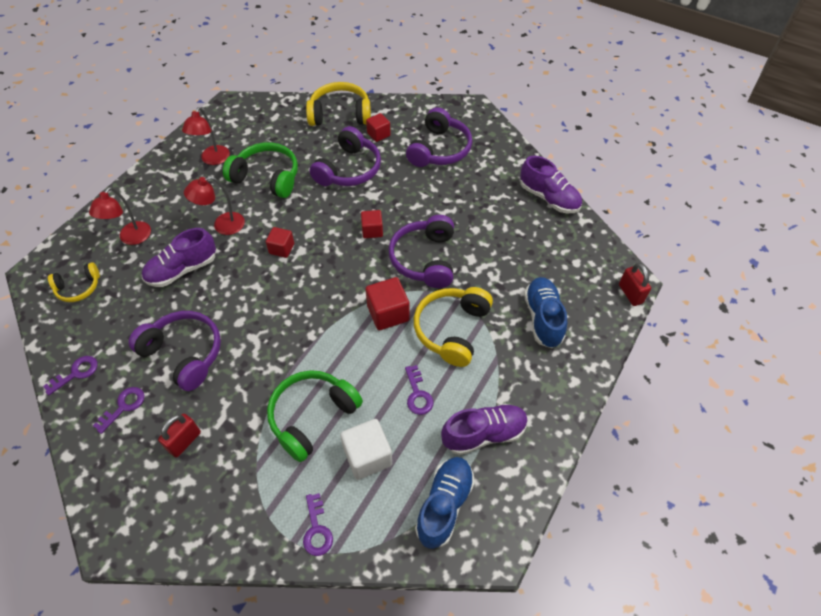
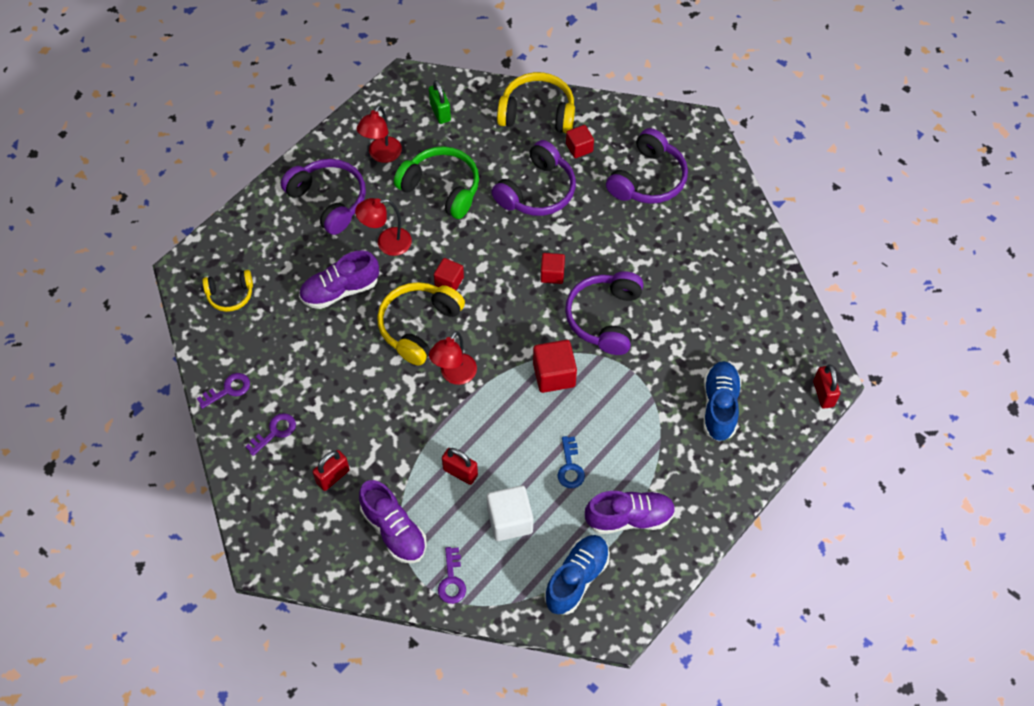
camera: 10 degrees right, 5 degrees up
(131, 238) = (286, 244): red lamp -> red lamp (454, 375)
(184, 354) = (337, 386): purple headphones -> purple headphones (329, 200)
(260, 123) = (440, 112): none -> green padlock
(312, 416) = (460, 472): green headphones -> red padlock
(418, 394) = (570, 467): purple key -> blue key
(452, 330) = (618, 404): yellow headphones -> yellow headphones (419, 326)
(549, 198) = (762, 263): purple shoe -> purple shoe (394, 530)

